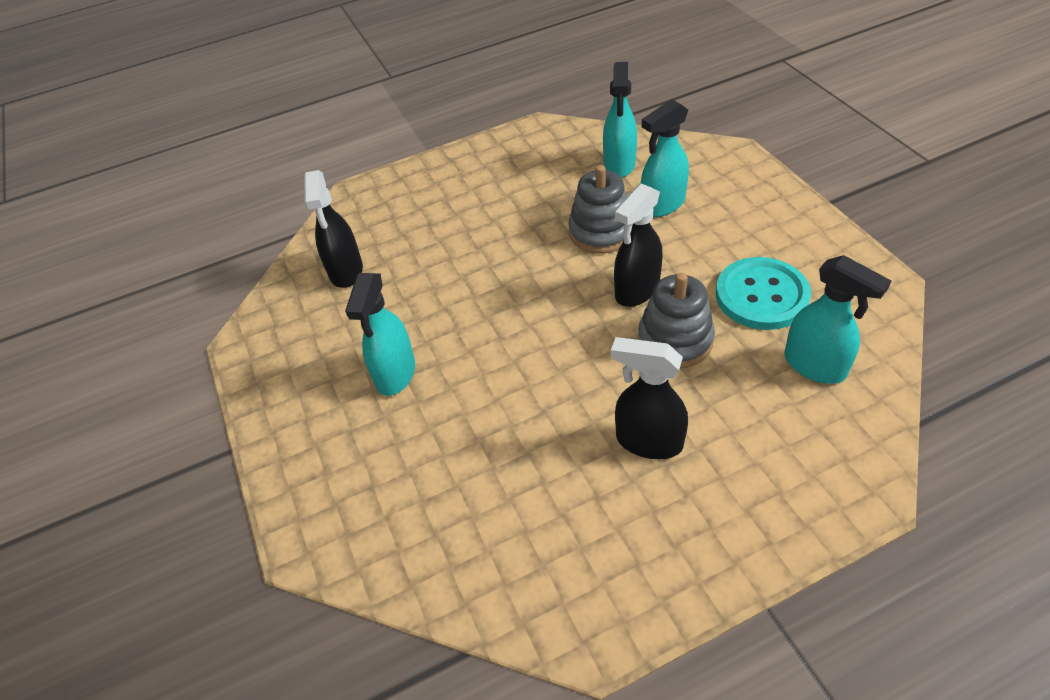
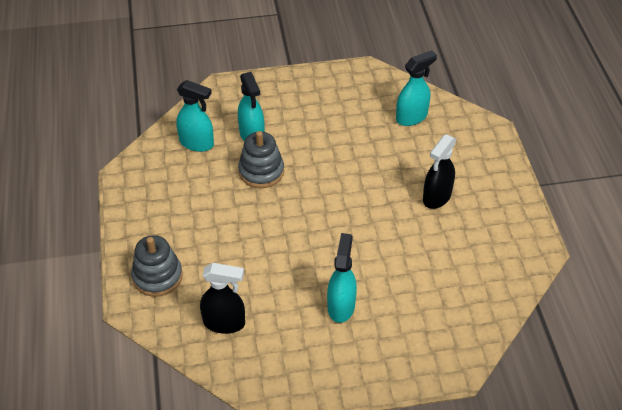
camera: 80 degrees left, 0 degrees up
(395, 374) = (341, 306): turquoise spray bottle -> turquoise spray bottle turned 105 degrees counterclockwise
(637, 290) = (323, 169): black spray bottle -> none
(675, 340) = (370, 165): grey stacking toy -> grey stacking toy (157, 276)
(761, 295) = (353, 119): turquoise button -> none

